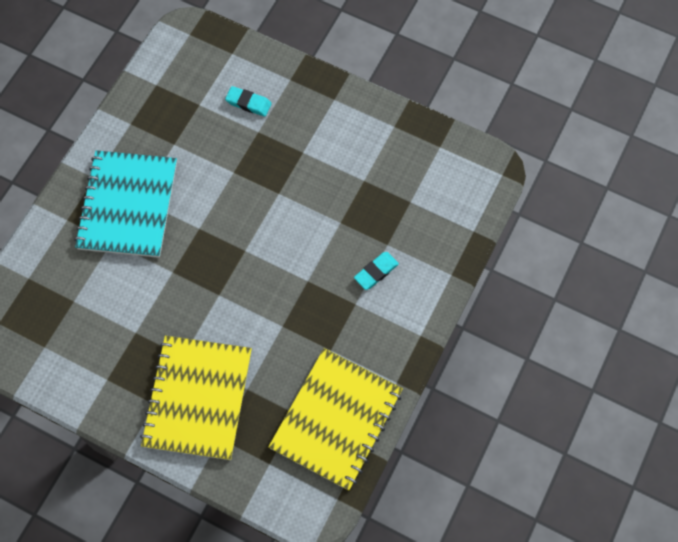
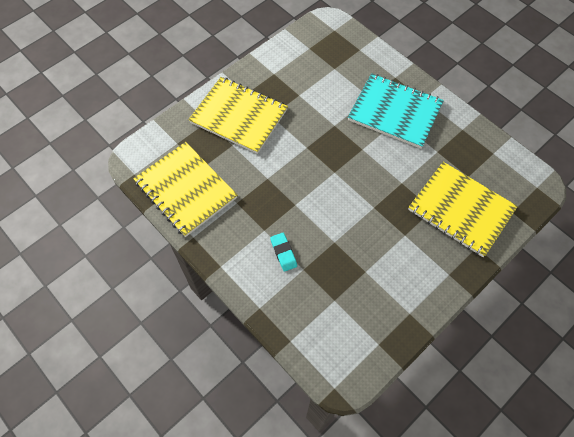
camera: 110 degrees right, 5 degrees down
(248, 103) = (461, 210): turquoise eraser -> yellow notebook

